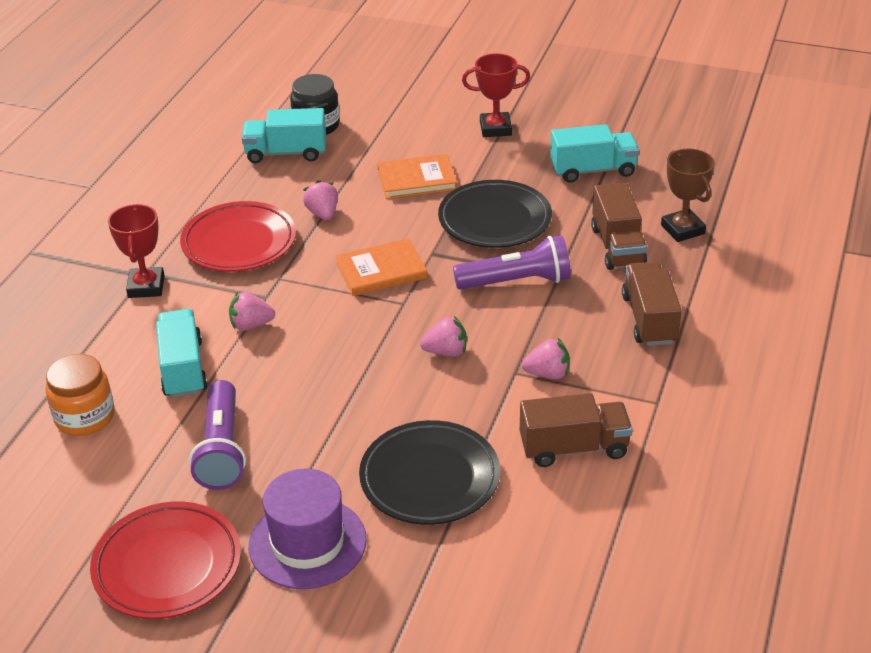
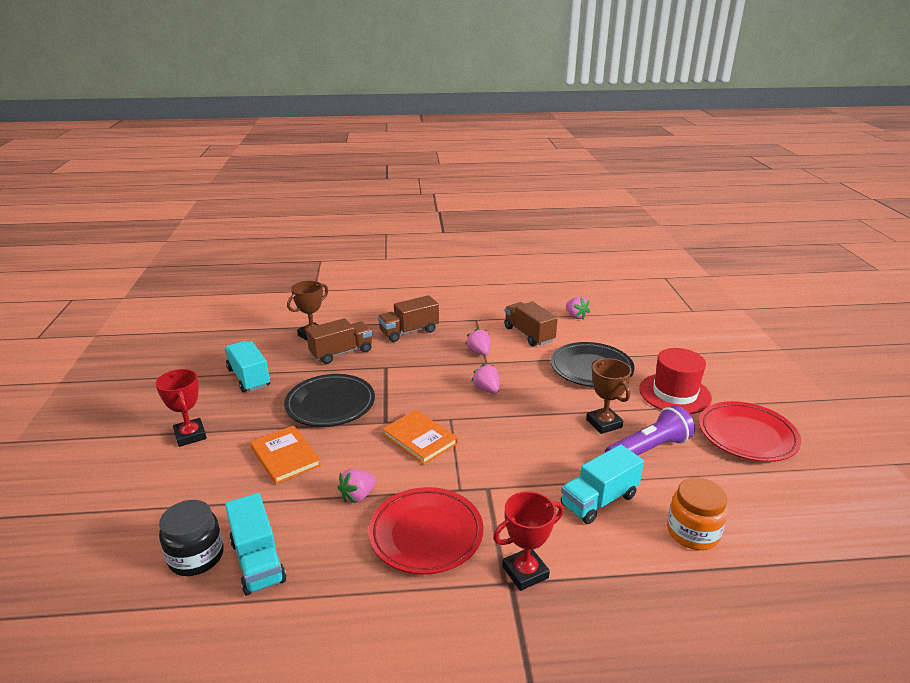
camera: 115 degrees left, 10 degrees down
(251, 325) = (525, 483): pink strawberry -> pink strawberry (575, 316)
(298, 432) = (604, 423): none -> brown trophy
(307, 543) = (674, 393): purple hat -> red hat
(516, 282) = (399, 380): purple flashlight -> none

